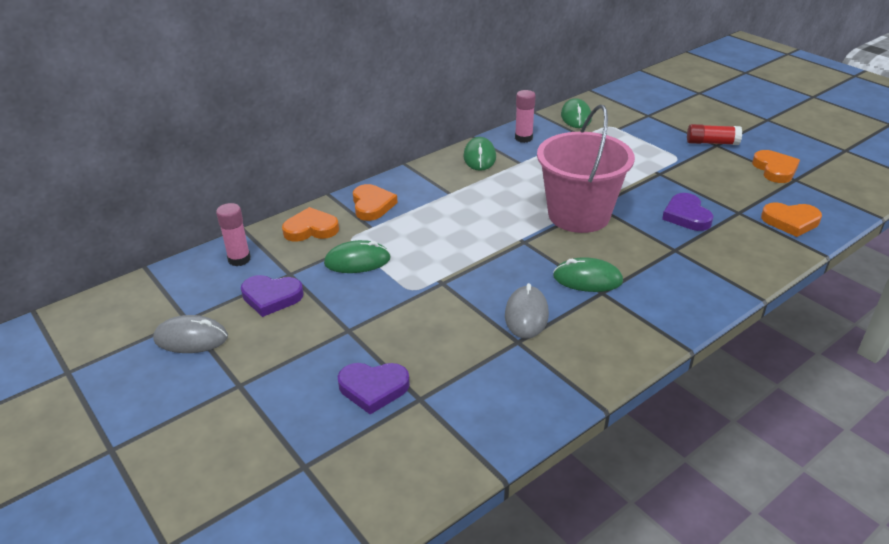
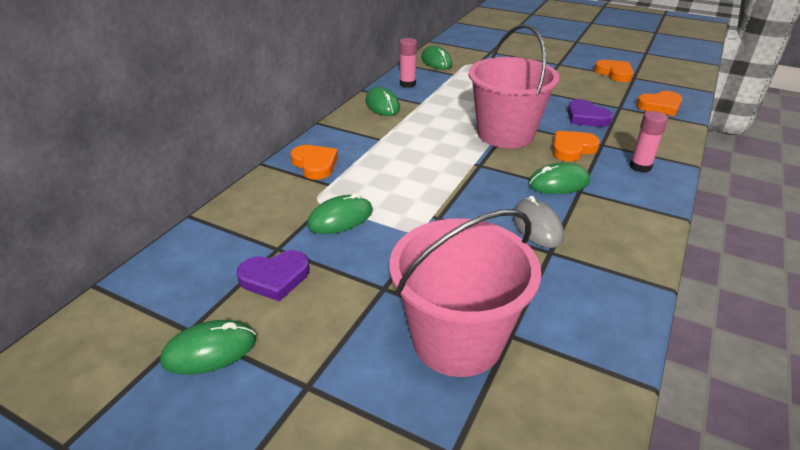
camera: 25 degrees left, 0 degrees up
(191, 338) = (210, 350): grey mouse -> green mouse
(239, 259) = (209, 248): pink glue stick -> pink glue stick (640, 167)
(311, 229) = (268, 200): orange heart -> orange heart (572, 149)
(373, 388) = (457, 340): purple heart -> pink bucket
(712, 143) = (554, 63): red glue stick -> none

